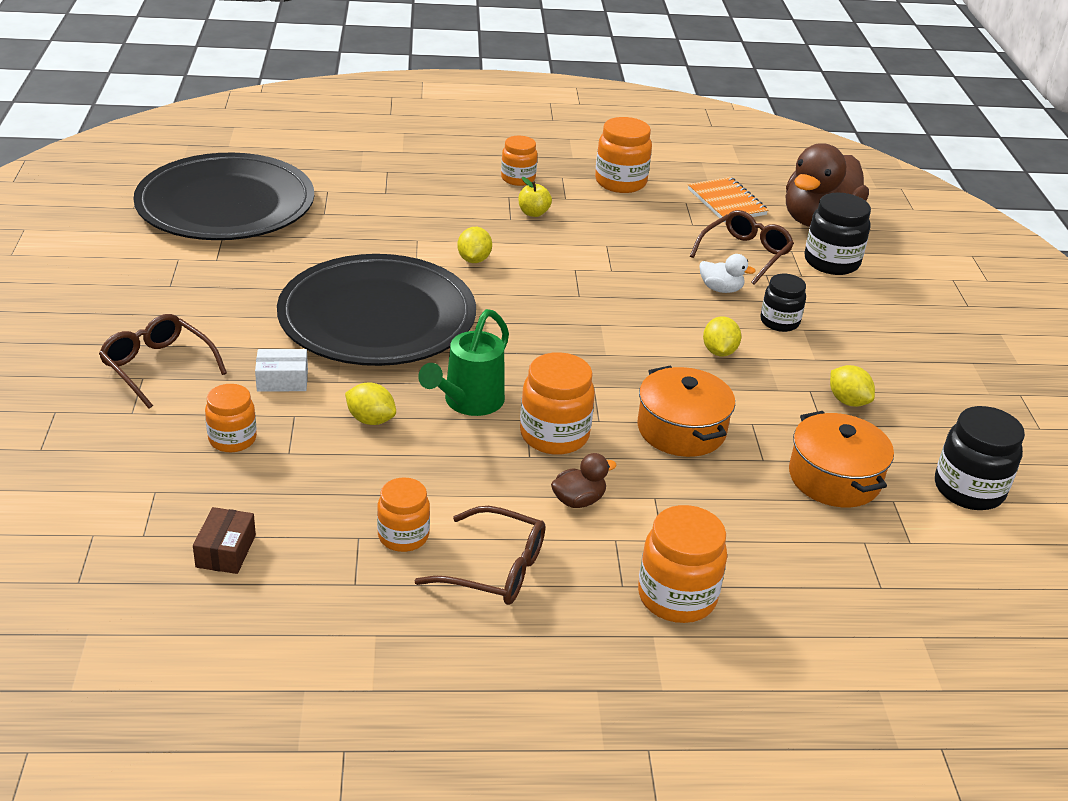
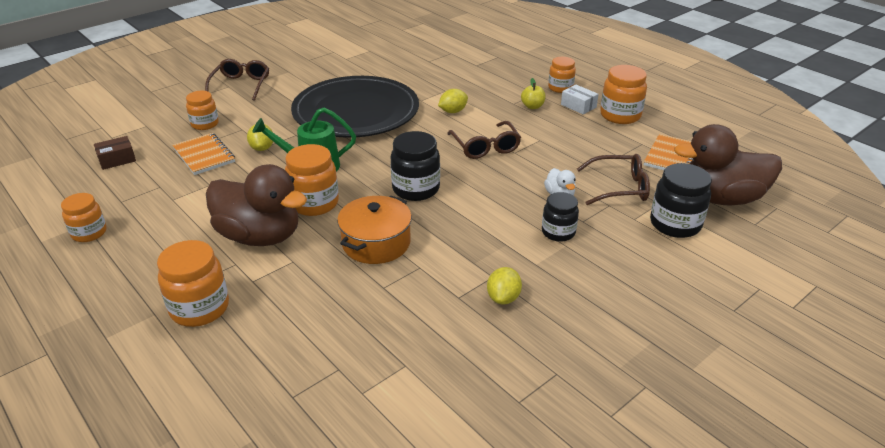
camera: 55 degrees right, 0 degrees up
(226, 204) = (396, 40): black plate -> none
(282, 380) = (267, 114): white box -> white box (578, 106)
(324, 471) = (204, 155): none -> orange notebook
(403, 536) = (172, 198): orange jar -> orange jar (89, 233)
(495, 569) = (169, 235): brown glasses -> brown glasses (485, 147)
(578, 500) = (260, 236): brown duck -> brown duck, size x2.33
(719, 352) = (484, 223): yellow lemon -> none
(834, 478) = (399, 326): orange pot -> none
(968, 489) = (466, 402): black jar -> black jar (416, 189)

